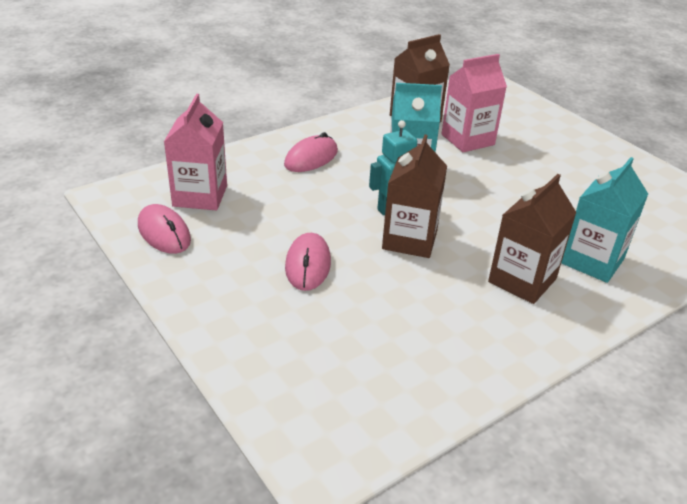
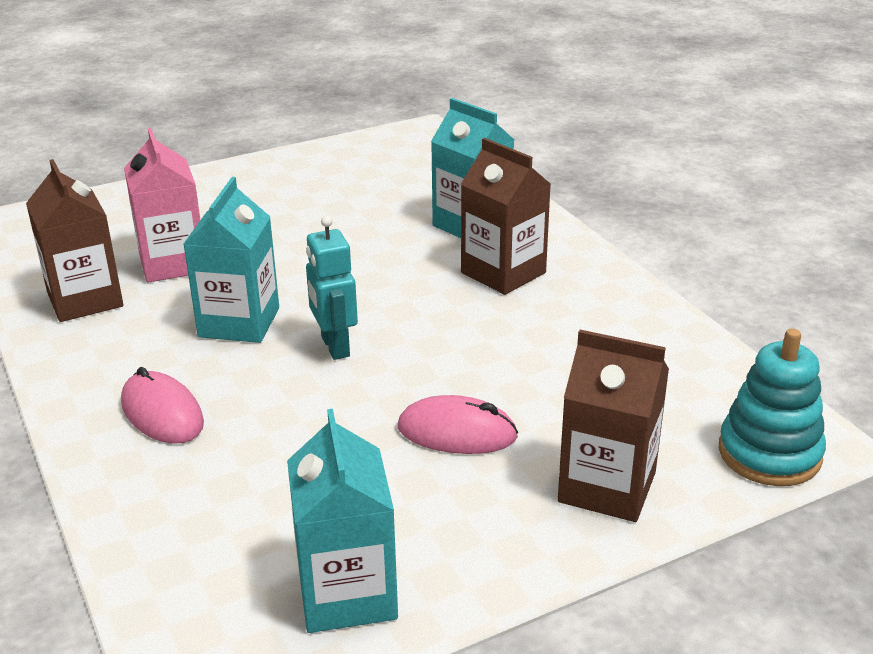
camera: 80 degrees left, 5 degrees down
(164, 233) = (347, 593): pink mouse -> turquoise carton
(200, 196) = (240, 549): pink carton -> none
(301, 433) = (769, 453): none -> turquoise stacking toy
(410, 240) = (411, 340): brown carton -> brown carton (607, 487)

